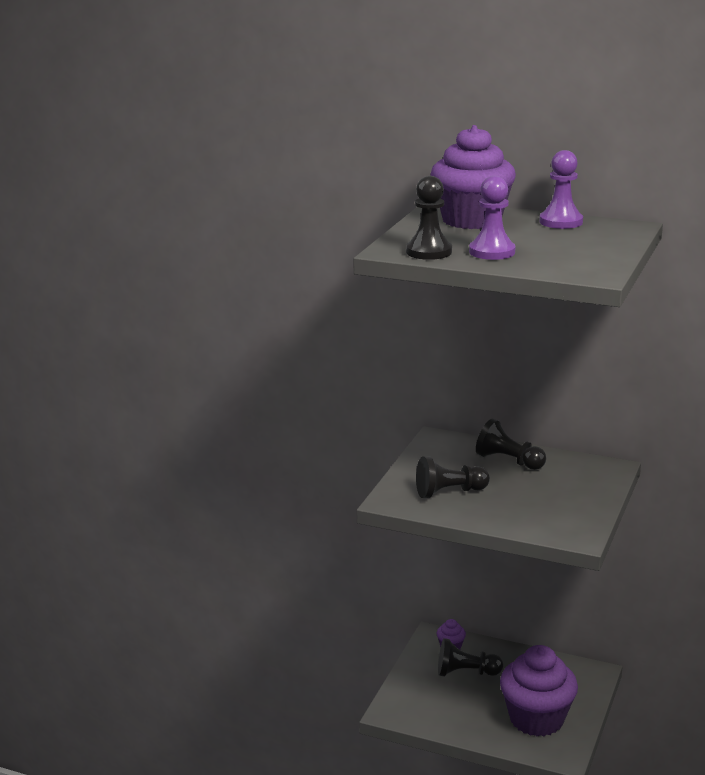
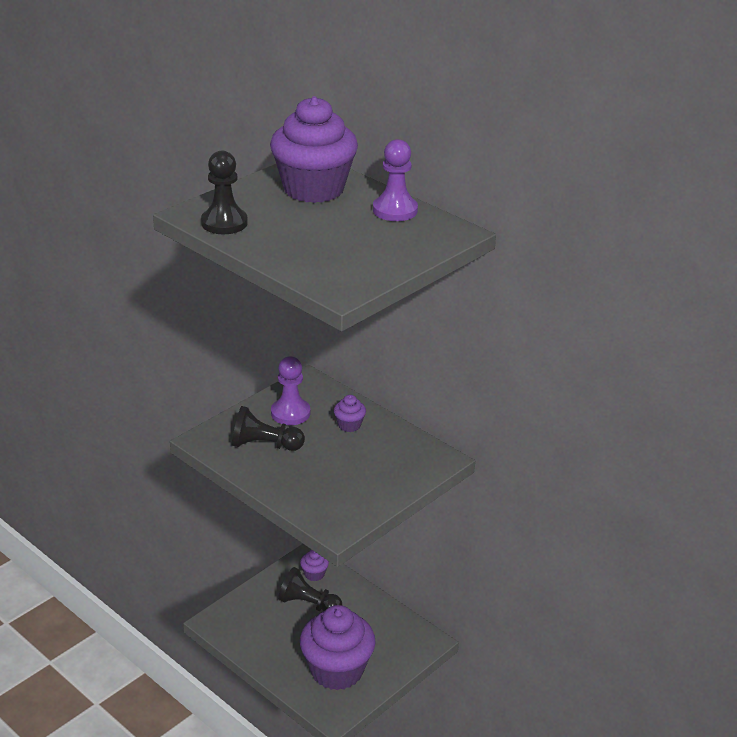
camera: 20 degrees right, 10 degrees up
(492, 252) = (280, 237): purple pawn -> purple pawn (290, 413)
(508, 461) = (349, 425): black pawn -> purple cupcake

